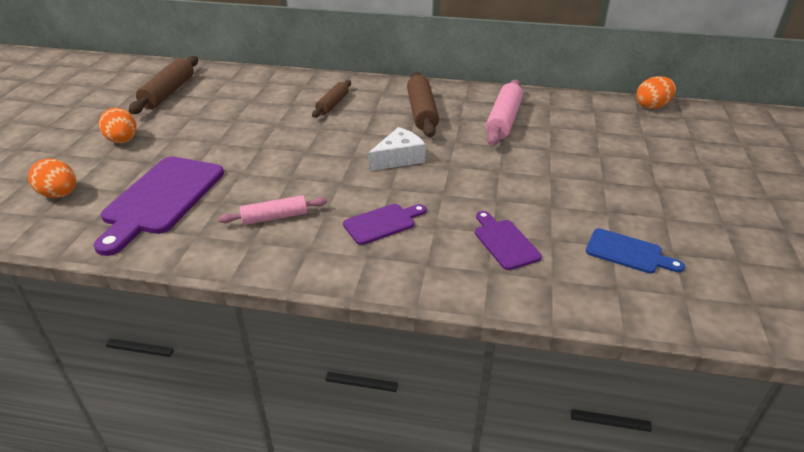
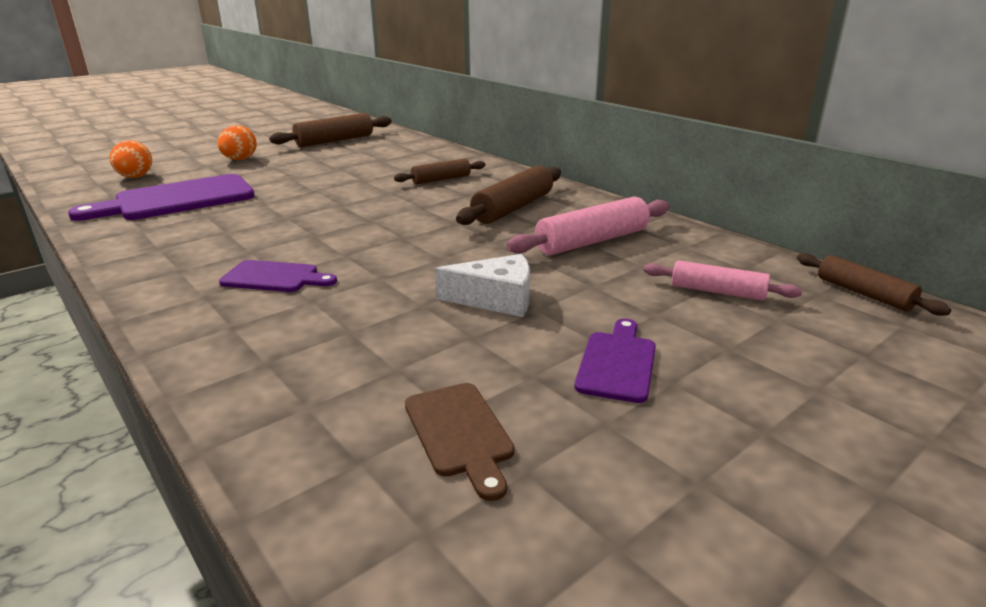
camera: 40 degrees right, 10 degrees down
(274, 217) = (212, 239): pink rolling pin -> pink rolling pin (717, 291)
(399, 158) = (406, 235): white cheese -> white cheese (496, 299)
(504, 242) = (342, 345): purple cutting board -> purple cutting board (617, 363)
(627, 252) = (459, 433): blue cutting board -> brown cutting board
(652, 106) = (863, 294): orange egg -> brown rolling pin

